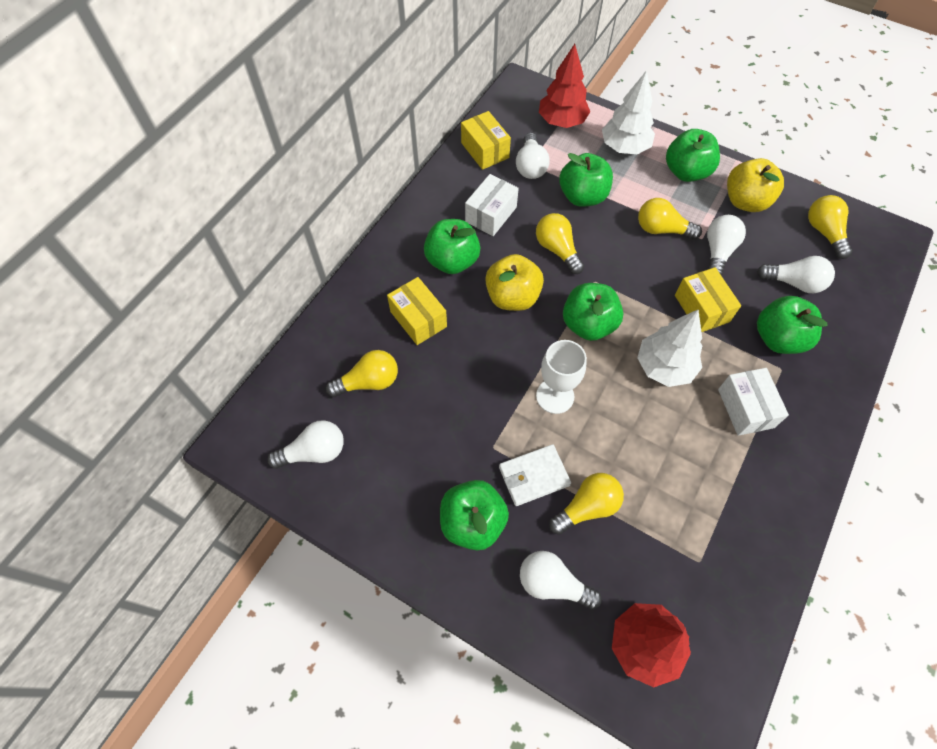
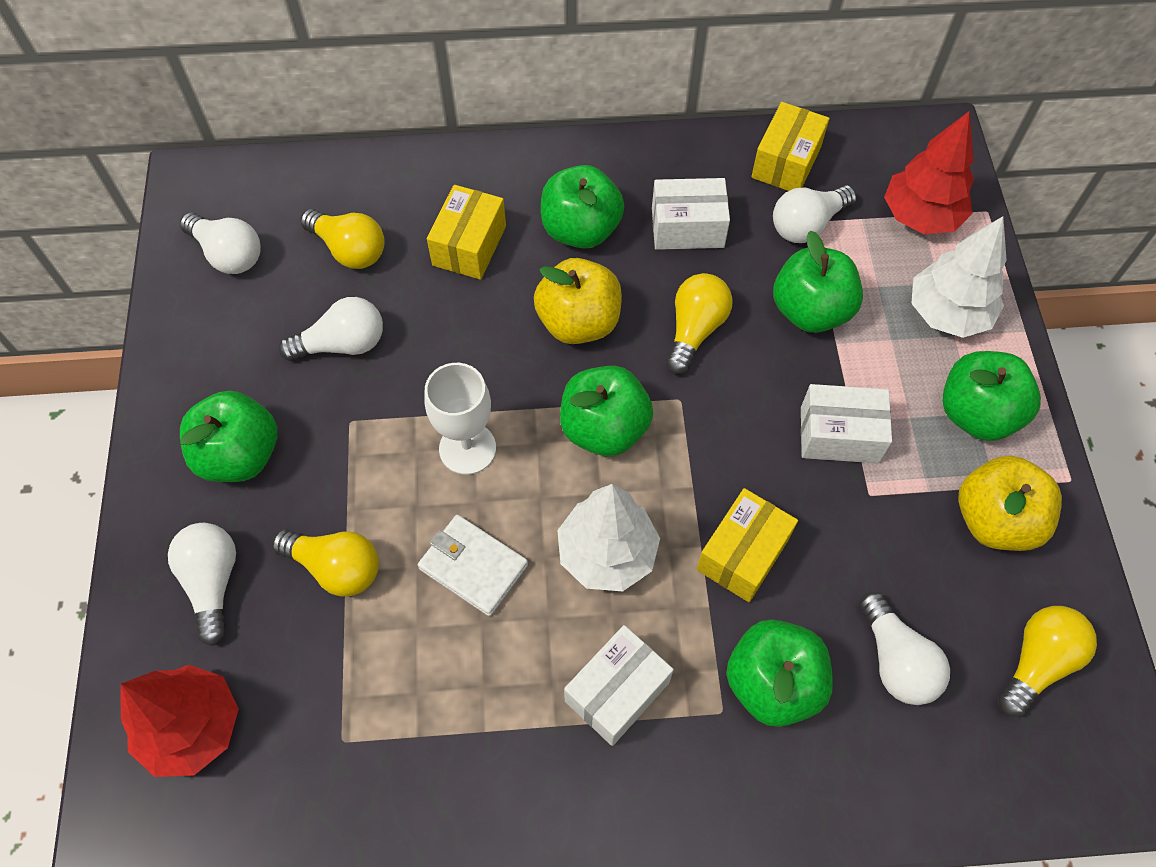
camera: 55 degrees right, 0 degrees up
(534, 476) = (340, 486): white wallet -> white wallet (473, 567)
(661, 229) = (839, 435): yellow light bulb -> white box
(718, 251) = (863, 527): white light bulb -> white light bulb (342, 344)

